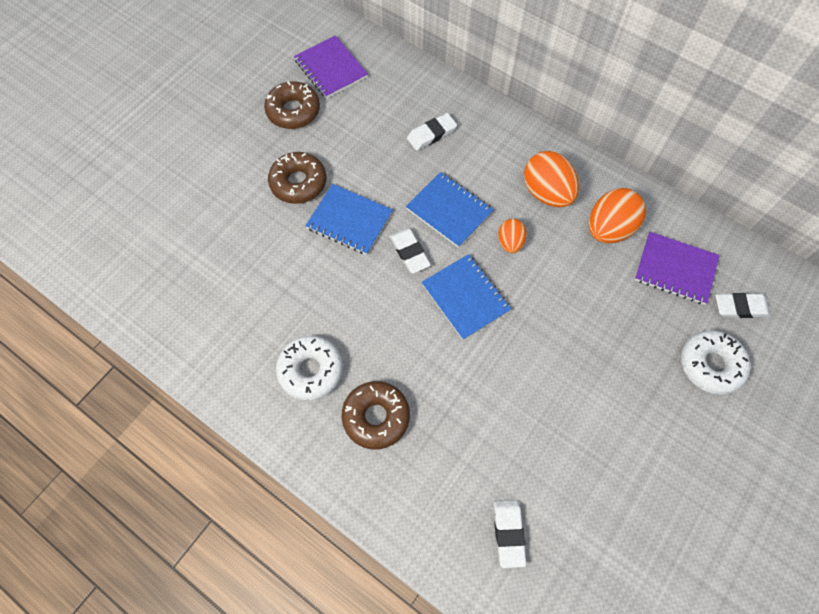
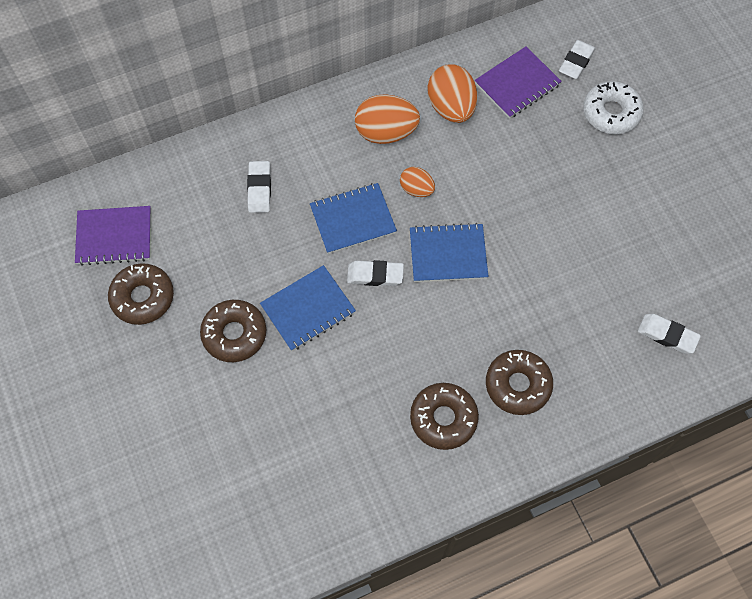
camera: 60 degrees left, 0 degrees up
(311, 370) = (443, 418): white donut -> brown donut

